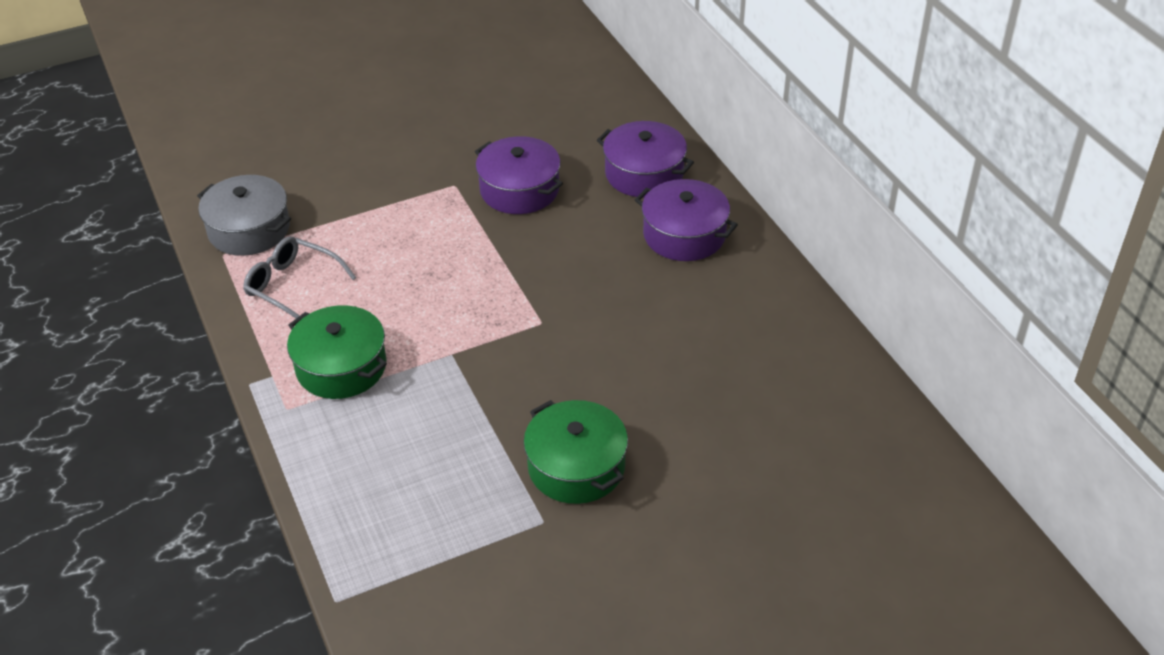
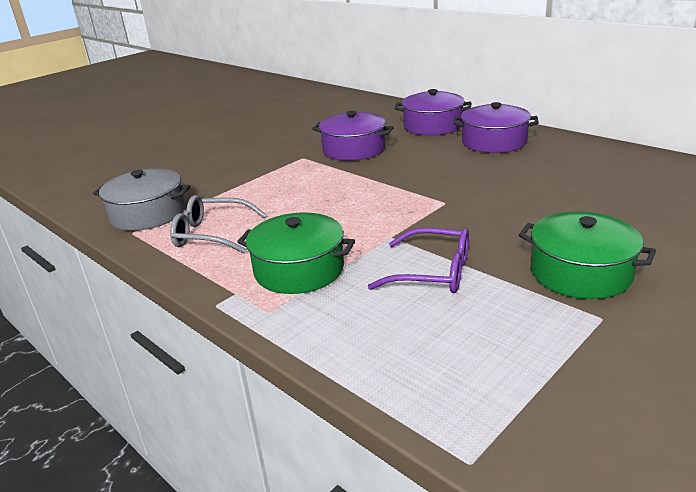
camera: 20 degrees left, 15 degrees down
(451, 415) = (432, 272): none -> purple glasses

